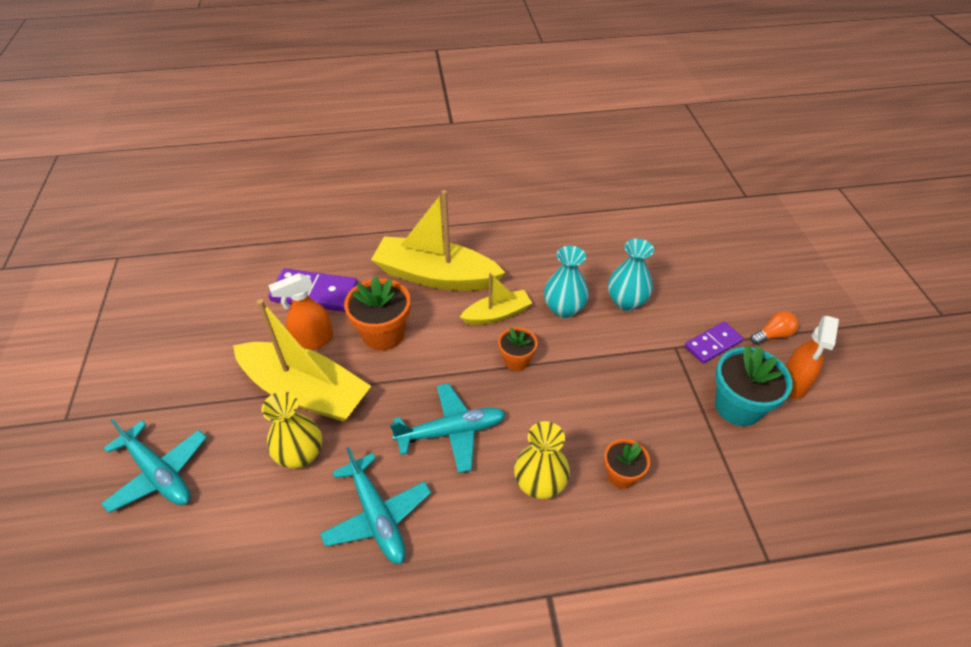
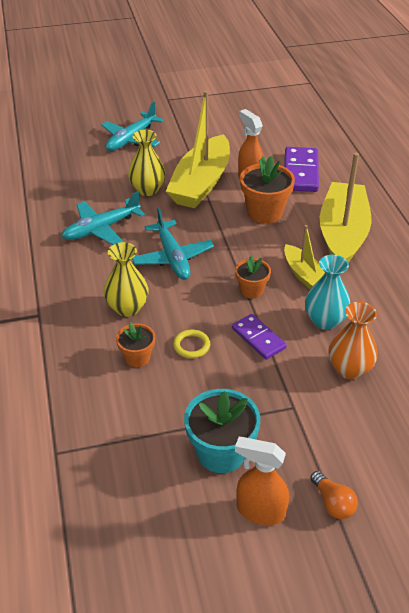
camera: 85 degrees right, 5 degrees down
(601, 421) = (191, 346): none -> yellow ring
(626, 301) = (349, 369): turquoise vase -> orange vase
(713, 344) = (304, 441): purple domino -> purple domino (258, 338)

